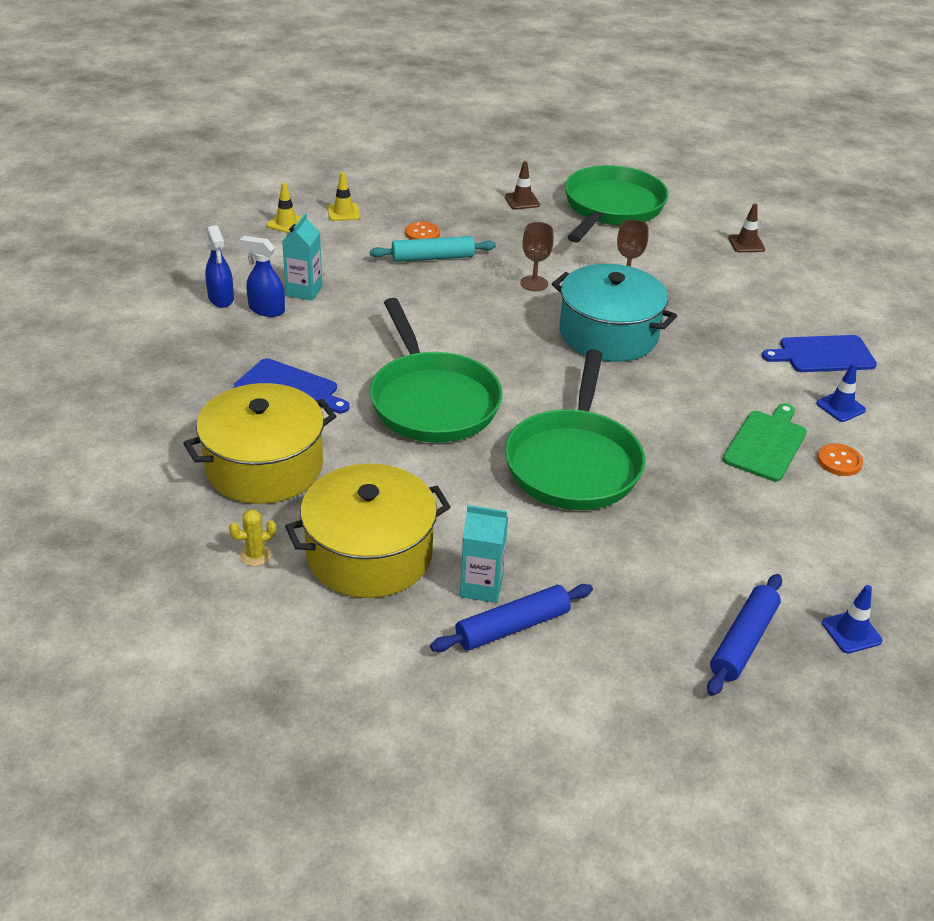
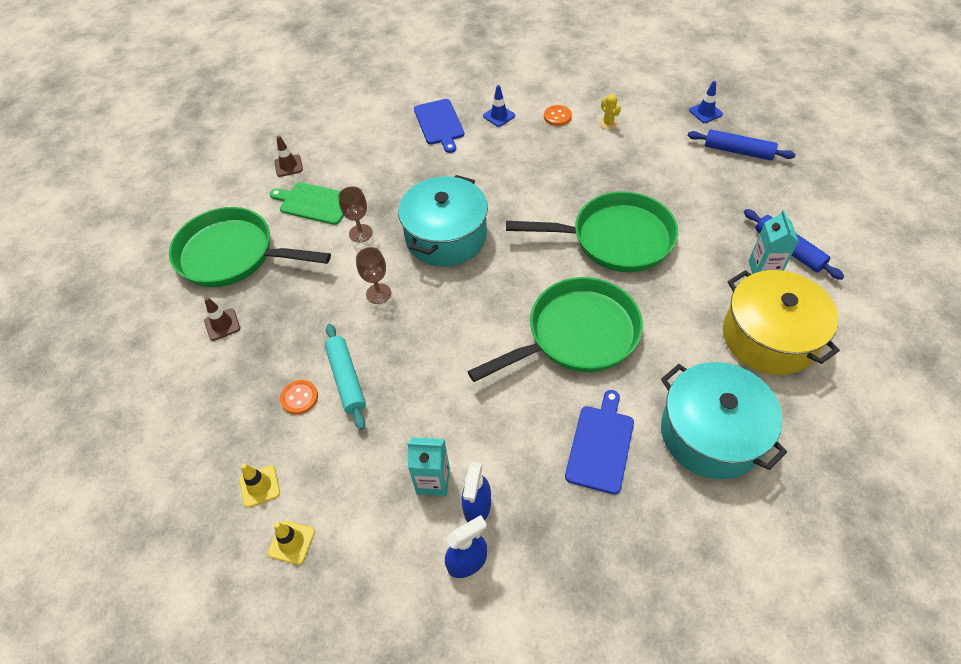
camera: 95 degrees left, 15 degrees up
(255, 555) = (811, 408): yellow cactus -> yellow cactus (608, 124)
(264, 466) = (711, 433): yellow pot -> turquoise pot
(766, 443) = (553, 147): green cutting board -> green cutting board (314, 203)

